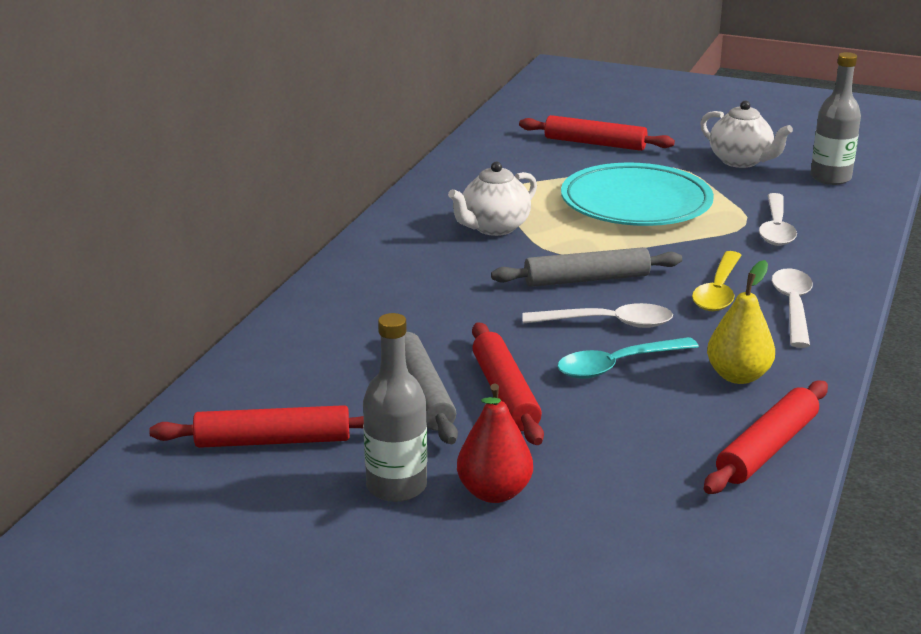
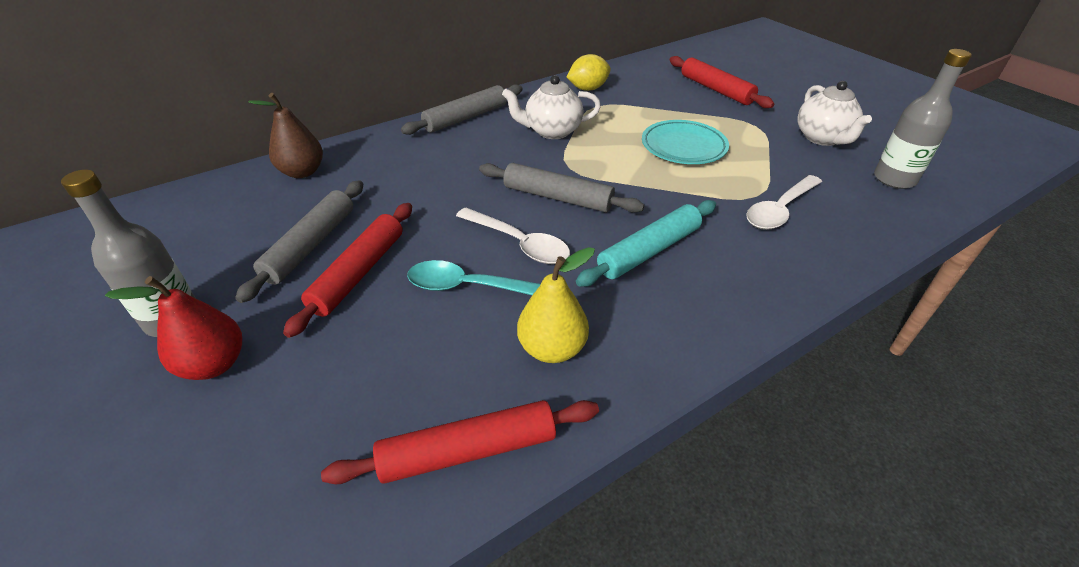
camera: 35 degrees right, 15 degrees up
(272, 441) = (177, 240): red rolling pin -> none
(292, 345) = (302, 172): none -> brown pear
(382, 242) = (466, 118): none -> grey rolling pin
(467, 177) = (588, 89): none -> yellow lemon
(636, 204) = (683, 147): turquoise plate -> turquoise plate, size x0.64
(718, 291) = (649, 251): yellow spoon -> turquoise rolling pin
(793, 307) = (697, 297): white spoon -> none

